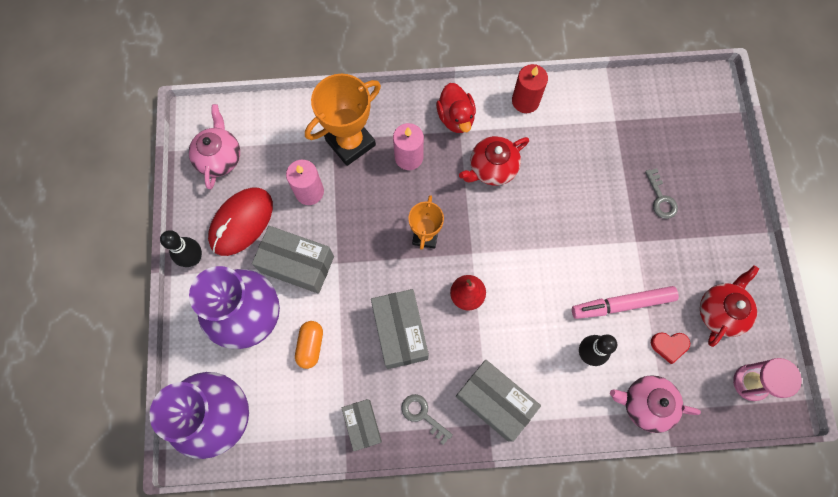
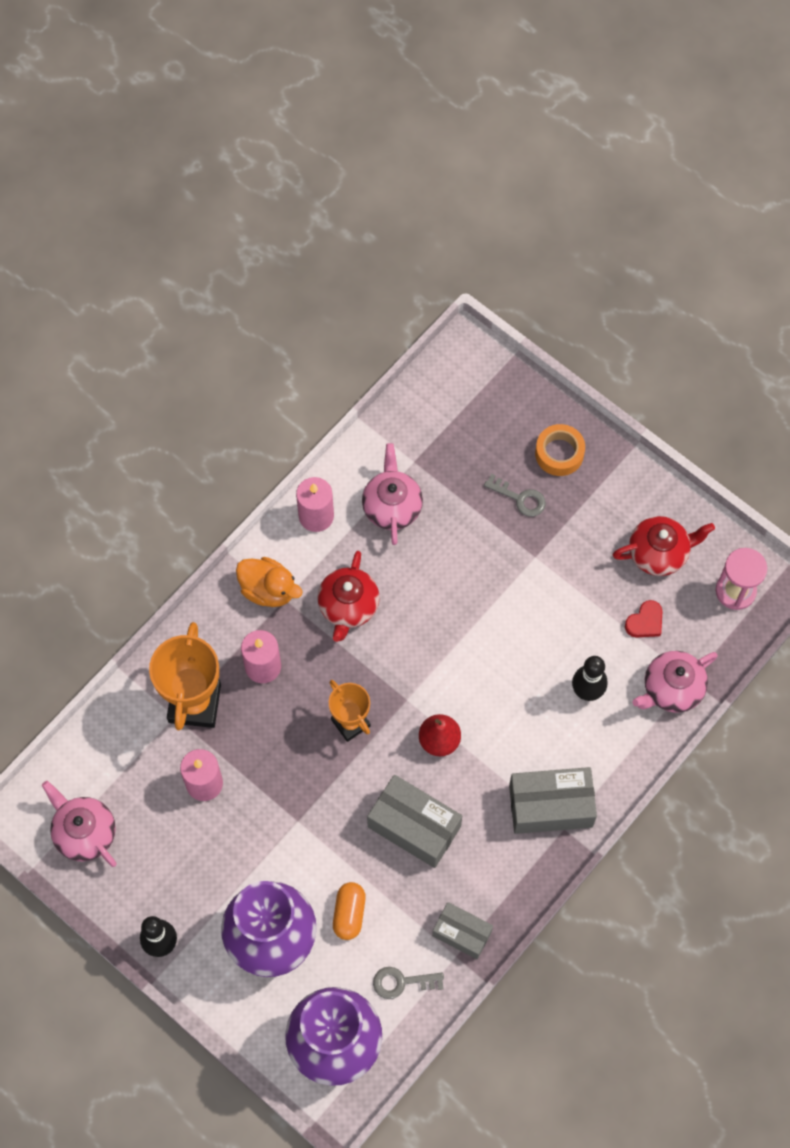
camera: 45 degrees left, 5 degrees down
(241, 222) = (171, 870): red mouse -> none
(297, 264) = (262, 857): grey box -> none
(310, 346) = (349, 914): orange capsule -> orange capsule turned 45 degrees clockwise
(423, 415) = (503, 875): grey key -> grey key (402, 982)
(456, 118) = (268, 590): red duck -> orange duck
(525, 101) = (316, 516): red candle -> pink candle
(576, 134) = (392, 506): none -> pink teapot
(622, 304) = (575, 623): pink marker -> none
(713, 194) = (559, 453): none -> orange tape
(720, 311) = (659, 553): red teapot -> red teapot turned 90 degrees clockwise

